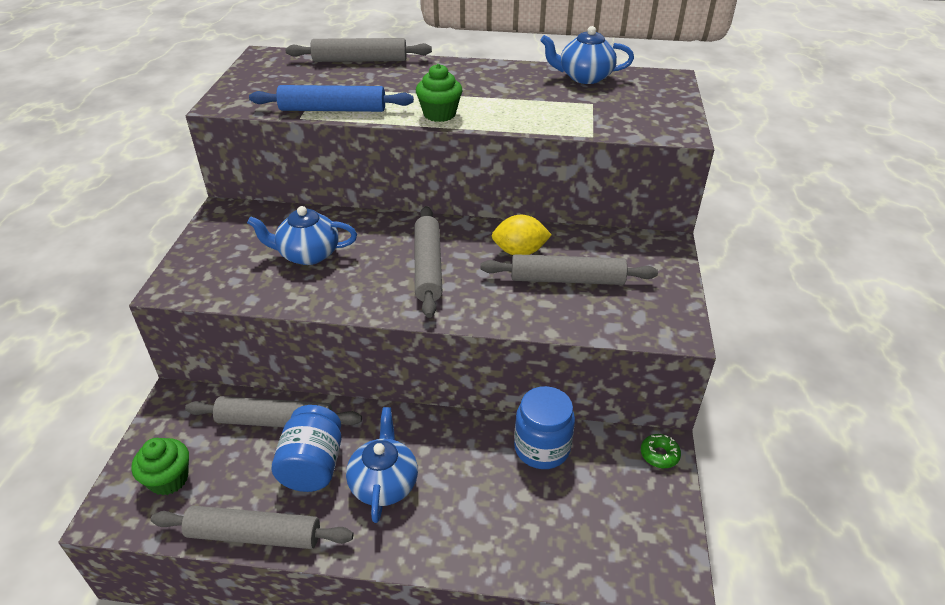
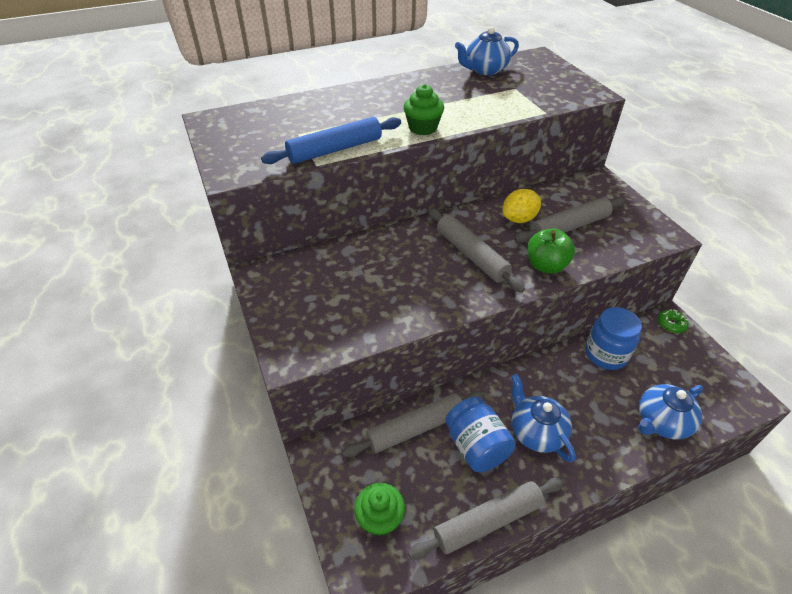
camera: 30 degrees left, 5 degrees up
(307, 254) = (372, 282): blue teapot -> blue teapot (661, 422)
(360, 60) = (301, 101): grey rolling pin -> none
(494, 306) = (546, 266): none -> green apple

